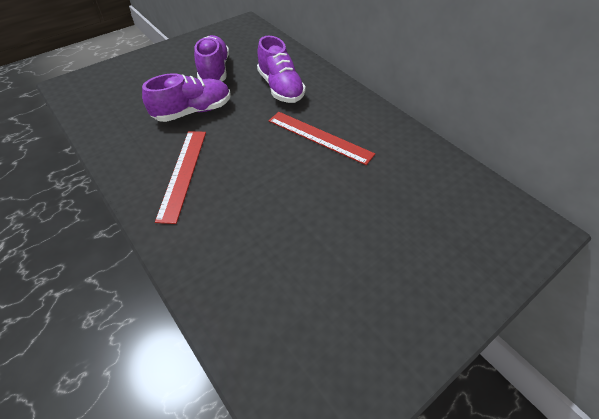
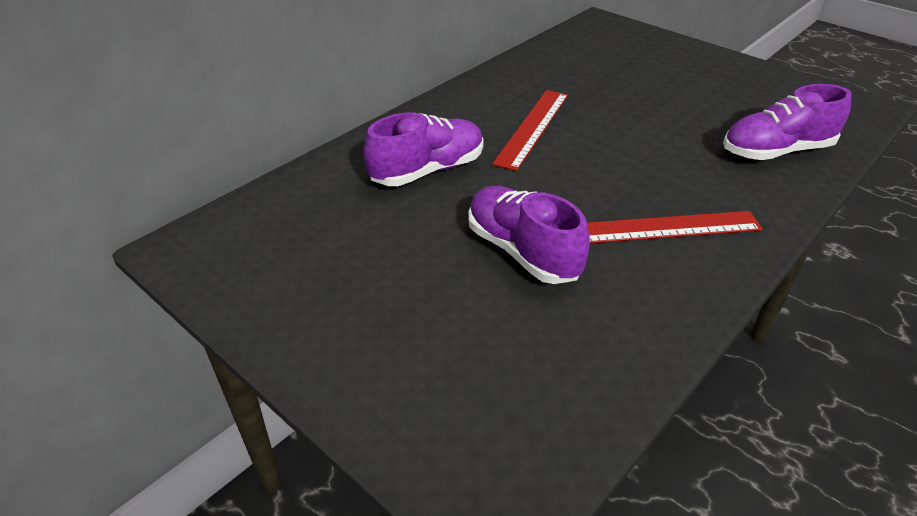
camera: 100 degrees left, 10 degrees down
(214, 71) = (388, 253): purple shoe -> purple shoe (776, 151)

